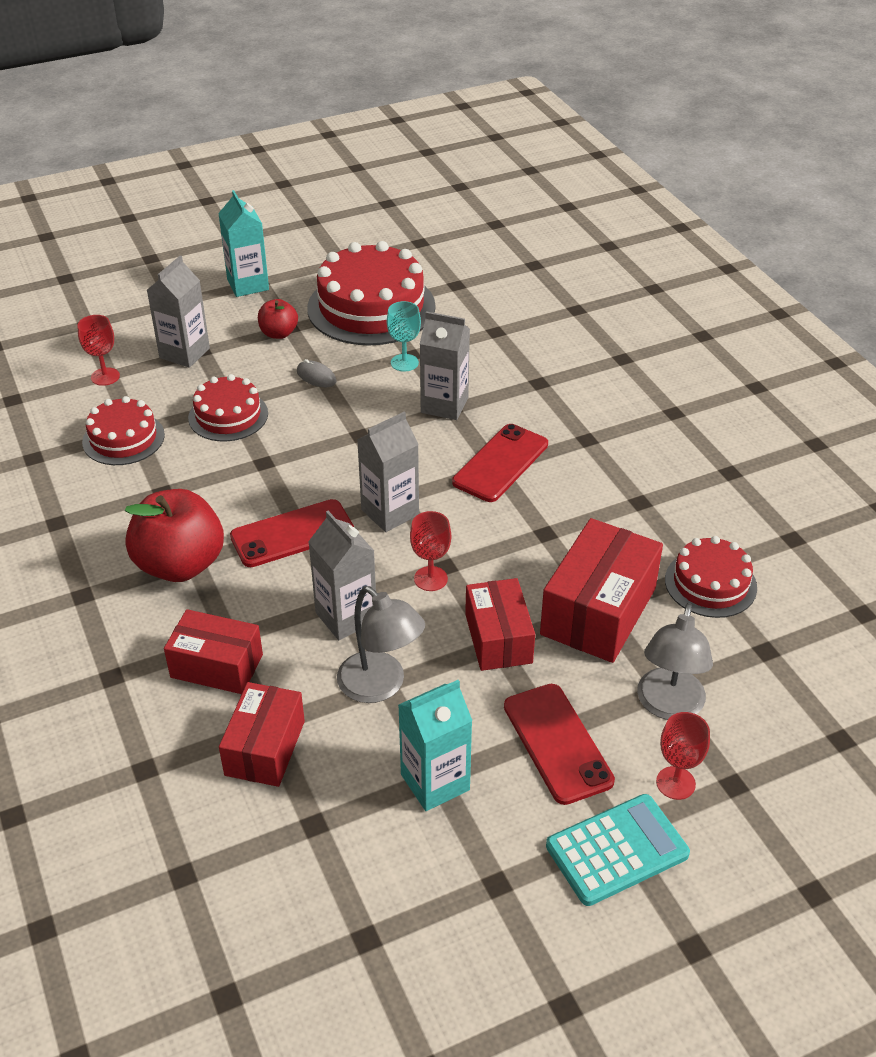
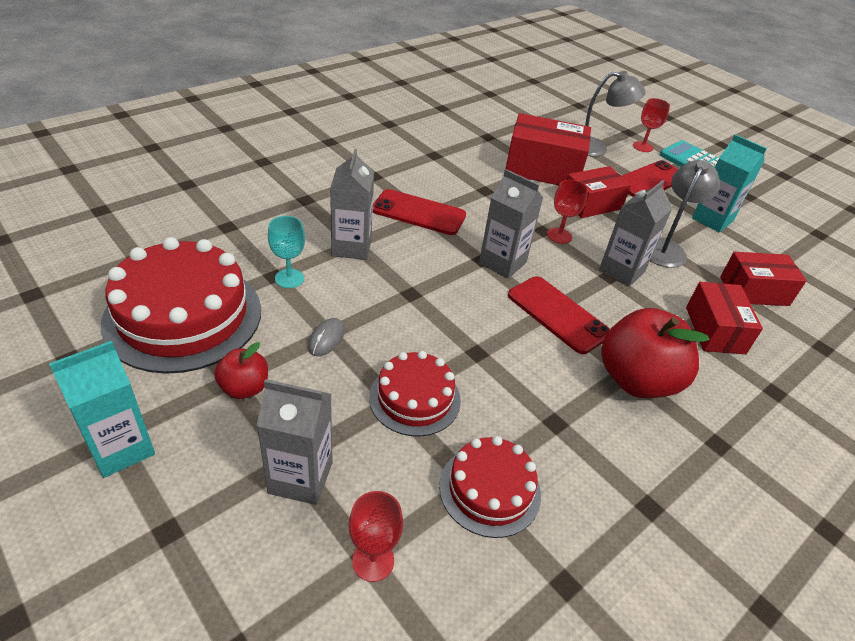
camera: 110 degrees left, 0 degrees up
(710, 583) = (495, 133): red cake -> none

